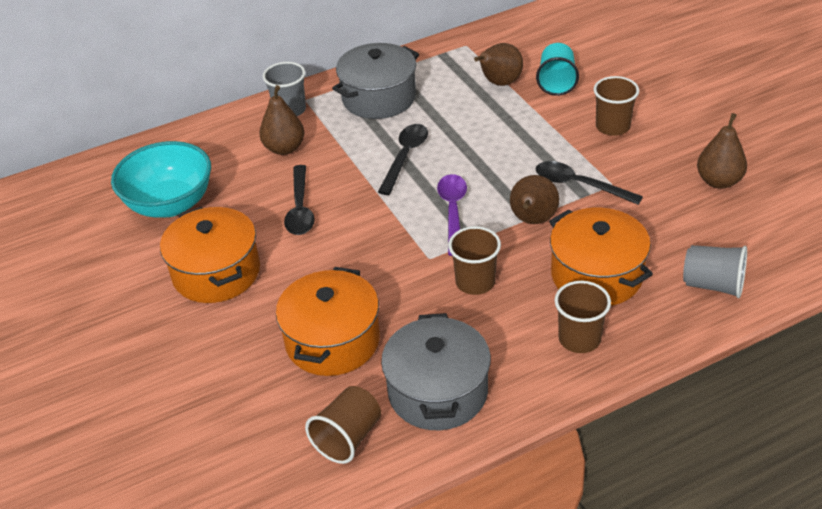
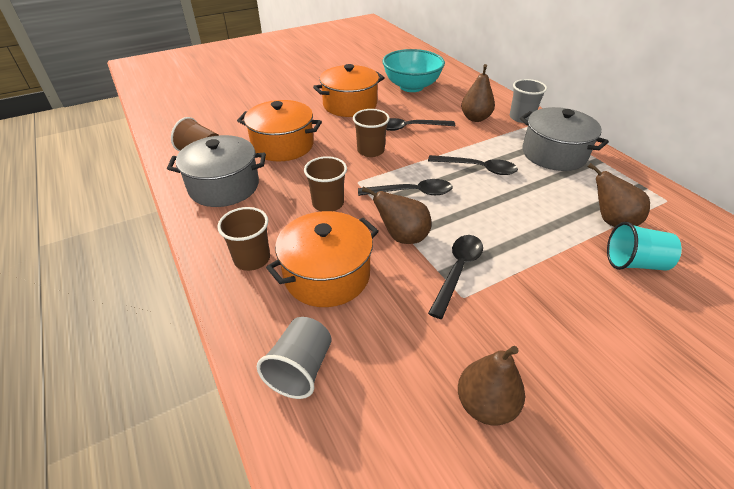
camera: 85 degrees right, 0 degrees up
(453, 212) = (411, 192): purple spoon -> black spoon
(612, 126) = (568, 305): brown cup -> brown cup (370, 151)

